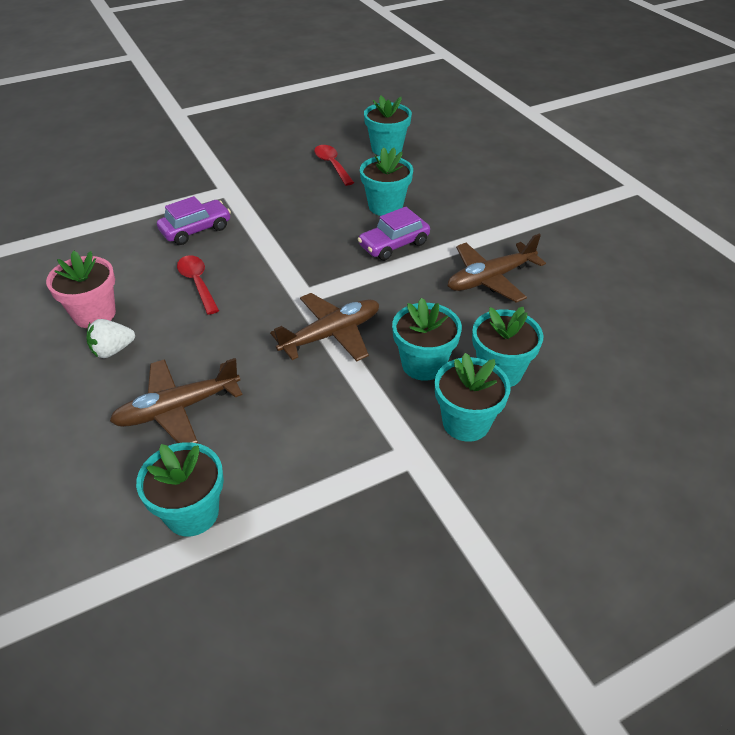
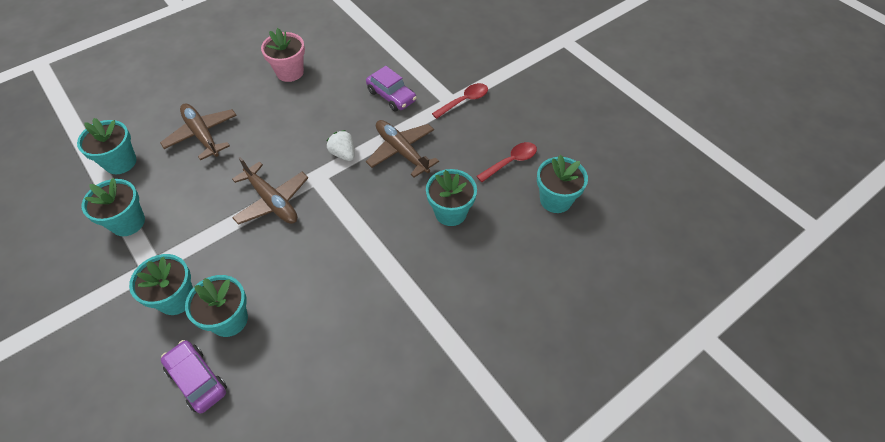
camera: 80 degrees right, 10 degrees up
(113, 350) = (255, 91): white strawberry -> white strawberry (343, 154)
(197, 283) = (326, 113): red spoon -> red spoon (464, 101)
(394, 245) = (391, 226): purple car -> purple car (197, 379)
(423, 364) = (239, 265): turquoise flower pot -> turquoise flower pot (128, 222)
(490, 279) = (350, 306): brown plane -> brown plane (402, 151)

